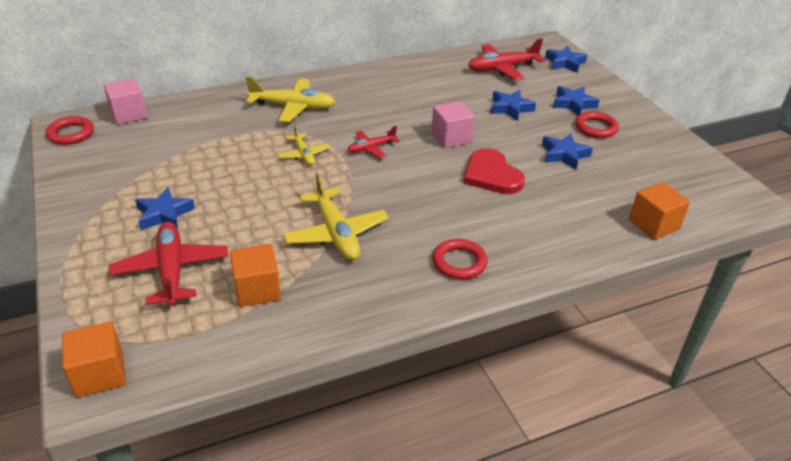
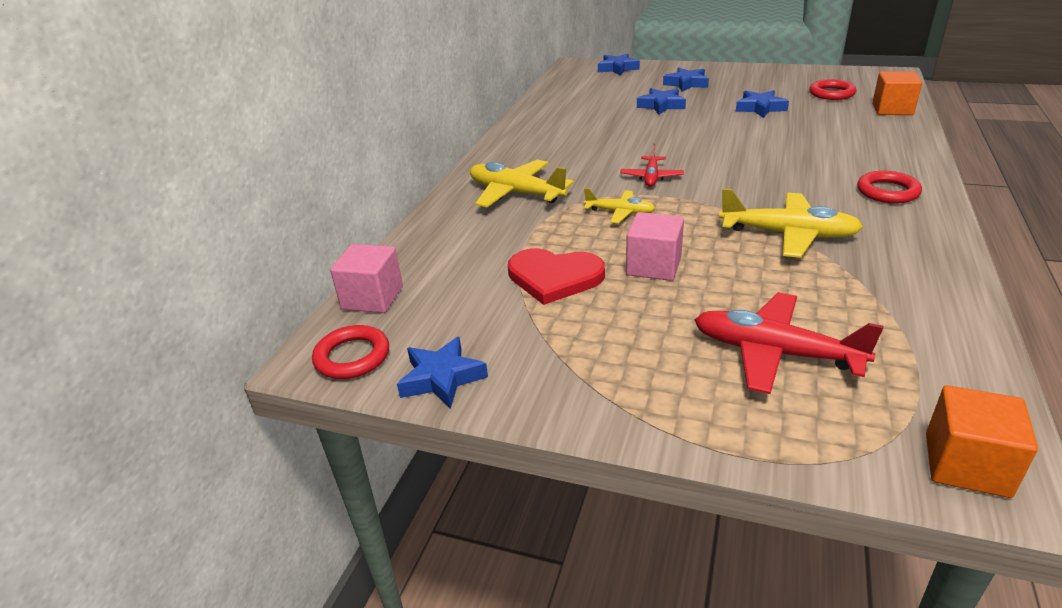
camera: 45 degrees left, 5 degrees down
(164, 214) = (646, 328): blue star -> blue star (442, 378)
(257, 290) = (858, 305): orange cube -> none
(293, 107) = (515, 193): yellow plane -> yellow plane turned 105 degrees counterclockwise
(451, 138) = (678, 140): pink cube -> pink cube (653, 266)
(491, 175) = (760, 141): red heart -> red heart (554, 277)
(502, 68) = (590, 90): red plane -> none
(595, 128) = (733, 87): red ring -> red ring (831, 93)

